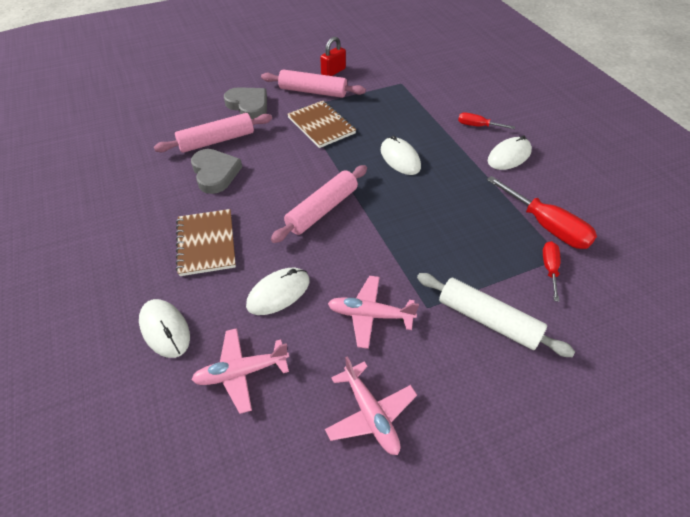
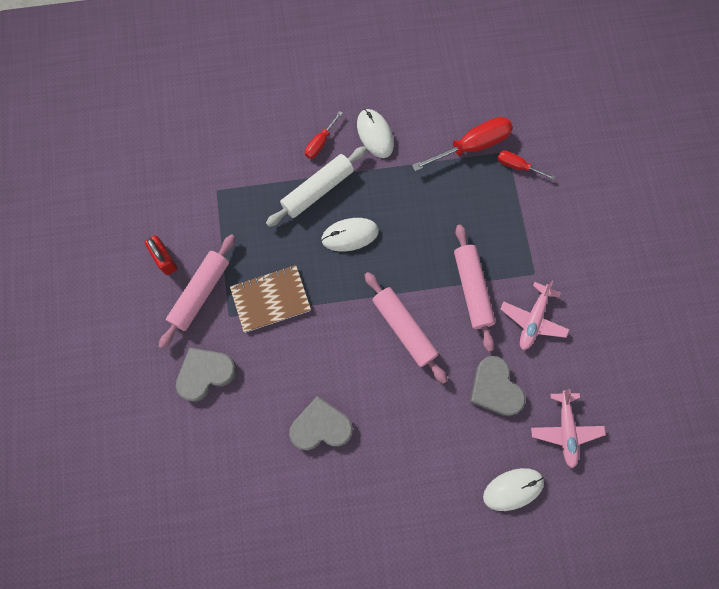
camera: 75 degrees left, 25 degrees up
(206, 243) = (422, 445): brown notebook -> none
(217, 140) = (263, 419): pink rolling pin -> pink rolling pin (472, 289)
(278, 293) = (495, 388): white mouse -> grey heart
(370, 414) = (615, 343): pink plane -> none
(488, 320) = (555, 233): white rolling pin -> white rolling pin (318, 190)

